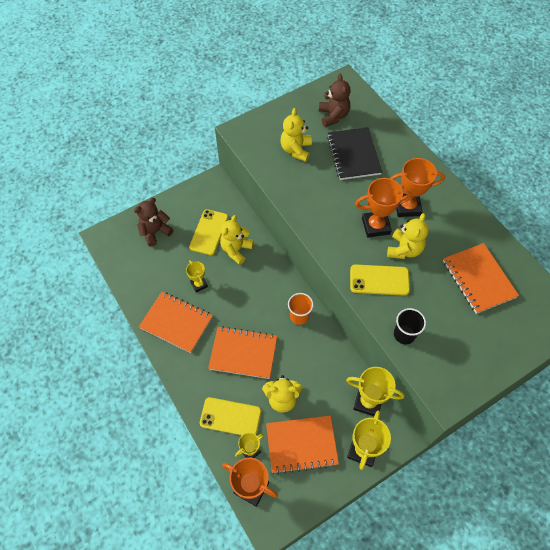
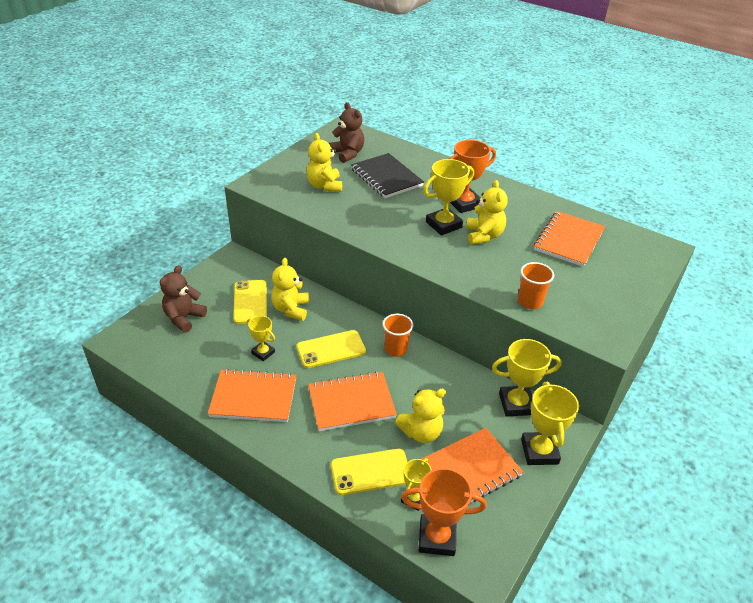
camera: 25 degrees left, 20 degrees down
(375, 226) = (443, 225): orange trophy -> yellow trophy
(379, 280) = (475, 265): yellow phone -> yellow phone (331, 349)
(404, 334) = (530, 302): black cup -> orange cup
(478, 279) = (568, 240): orange notebook -> orange notebook turned 75 degrees clockwise

